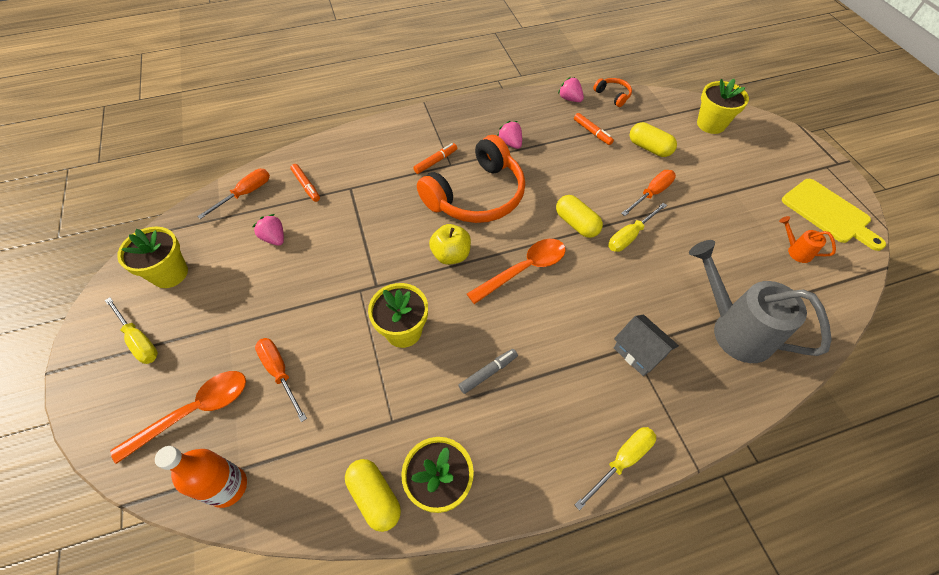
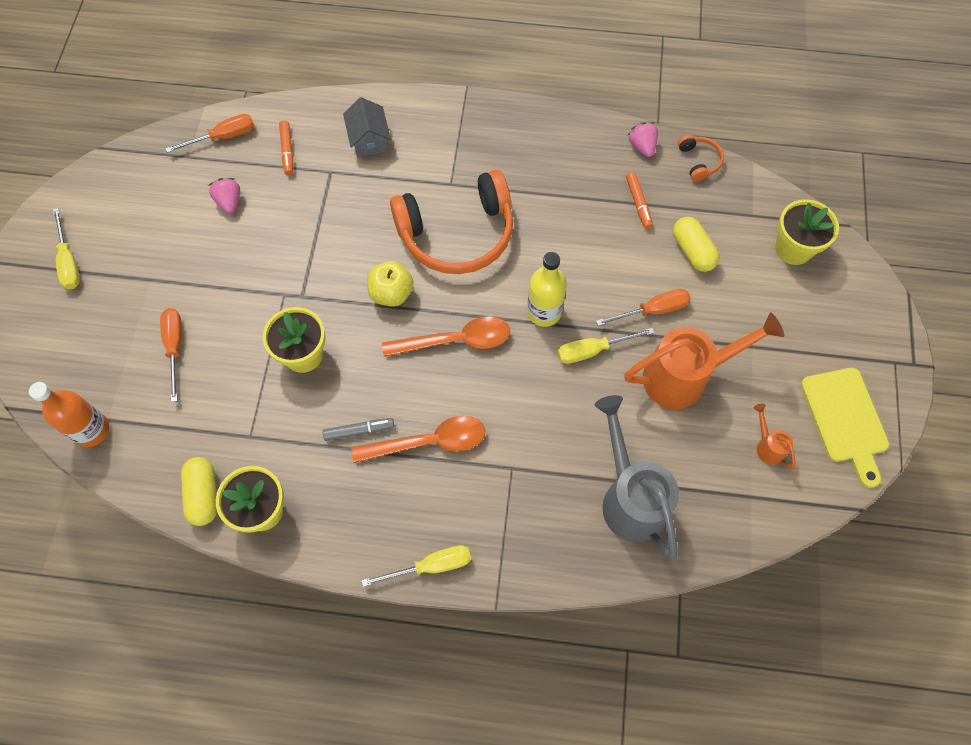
camera: 25 degrees right, 10 degrees up
(170, 273) = (119, 202): yellow flower pot -> none
(194, 411) = (90, 351): orange spoon -> orange spoon (429, 442)
(436, 161) = (437, 173): orange marker -> none
(510, 143) = (533, 181): pink strawberry -> none
(576, 224) = (544, 312): yellow capsule -> yellow bottle
(639, 352) = (516, 476): grey house -> grey house (369, 140)
(705, 228) = (684, 377): none -> orange watering can

